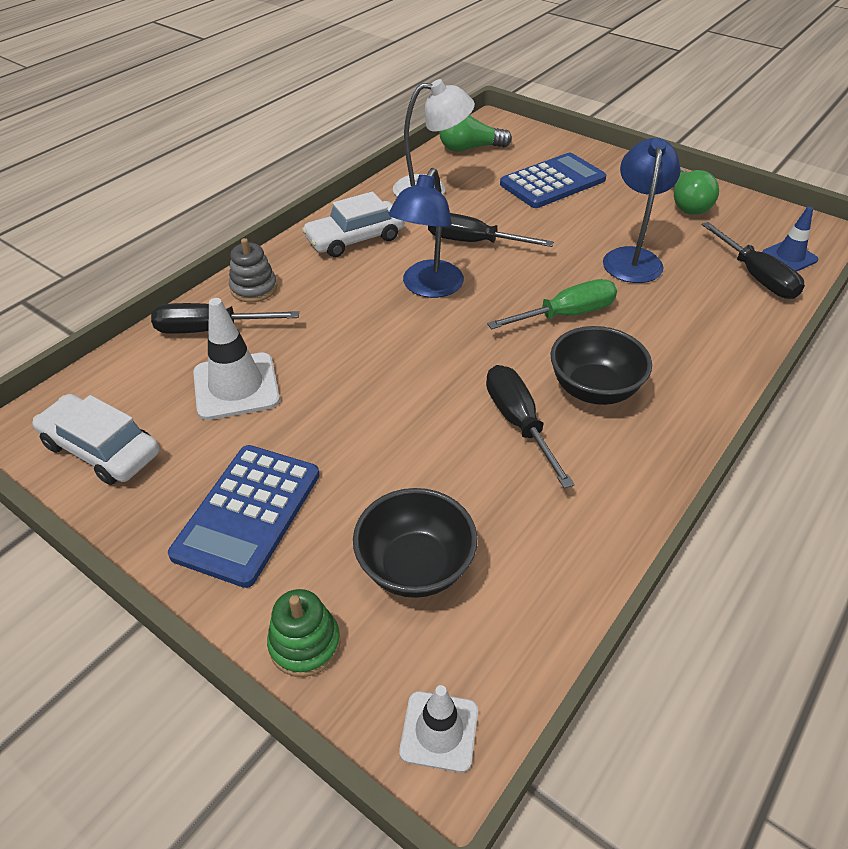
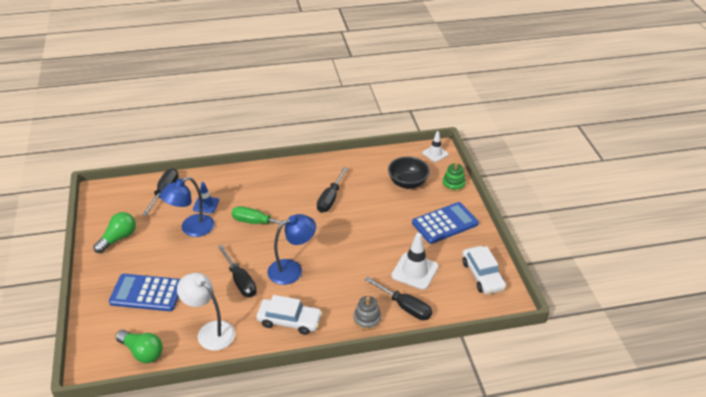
camera: 140 degrees left, 5 degrees down
(593, 389) = (291, 193): black bowl -> none
(789, 257) = (136, 191): blue traffic cone -> blue traffic cone (206, 205)

